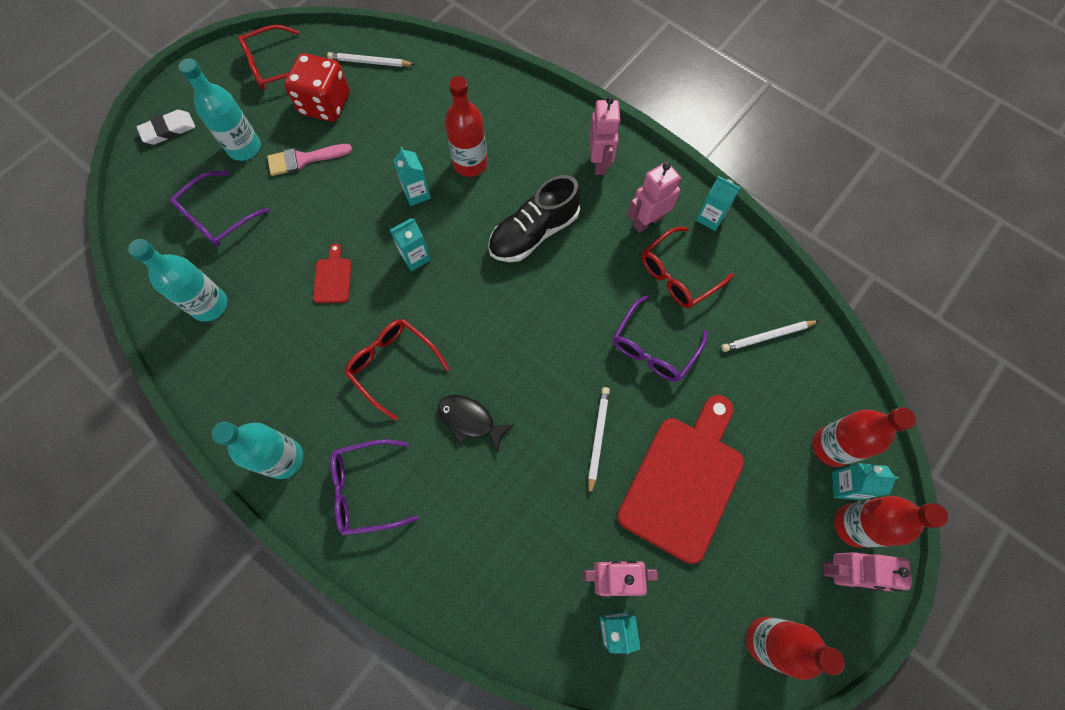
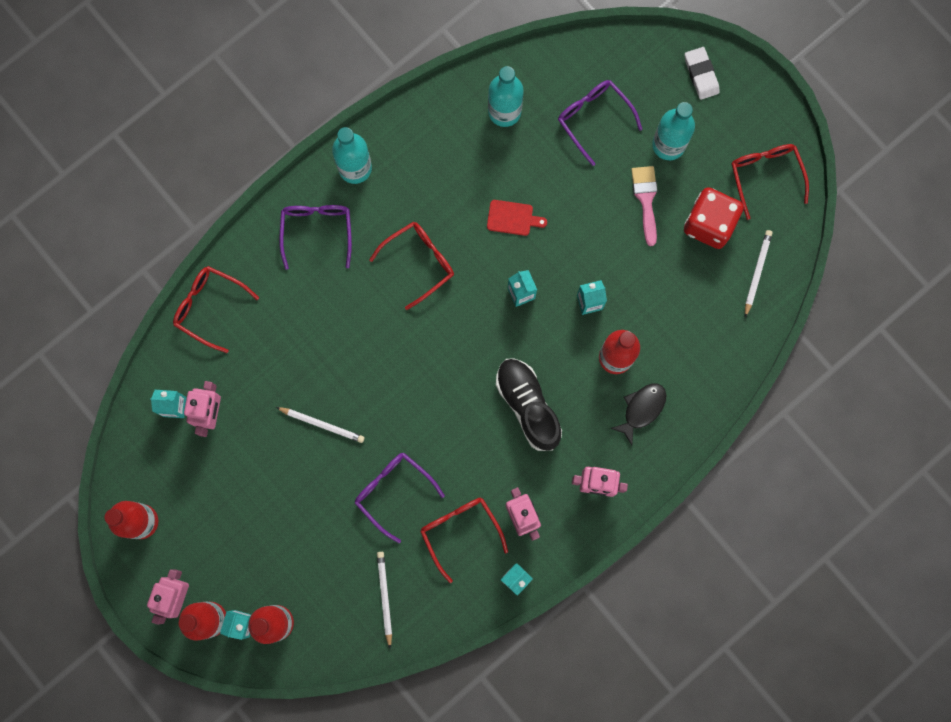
camera: 100 degrees right, 10 degrees up
(470, 420) = (358, 321): black fish -> black fish (641, 409)
(479, 609) = (209, 307): none -> red glasses
(684, 481) = (273, 488): red cutting board -> none

